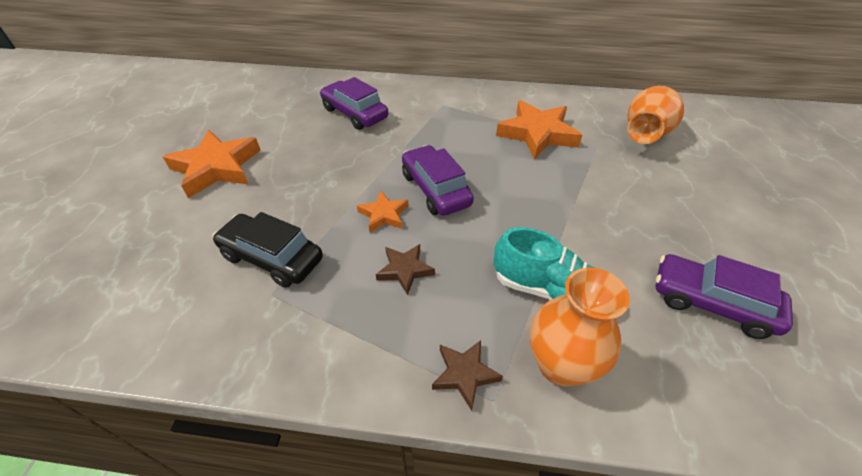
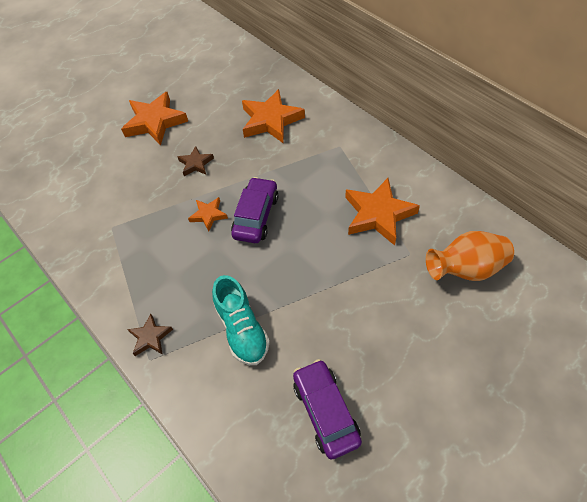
camera: 45 degrees right, 10 degrees up
(272, 258) = (129, 205): black car -> none
(354, 113) = (271, 120): purple car -> orange star
(405, 270) = (183, 259): brown star -> brown star (196, 163)
(560, 365) = (198, 370): orange vase -> none

